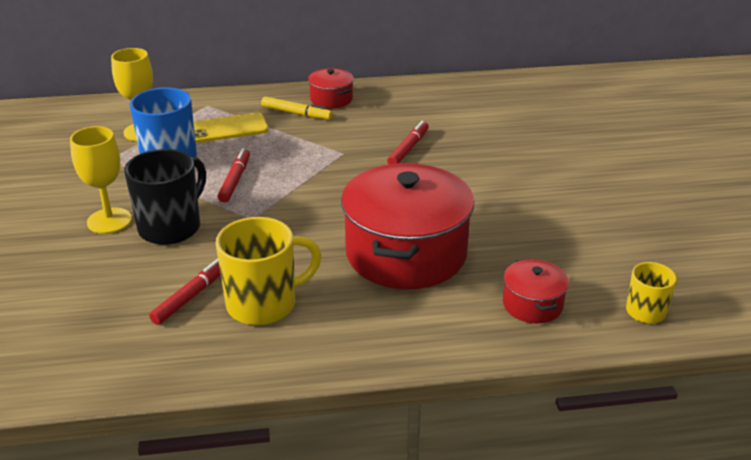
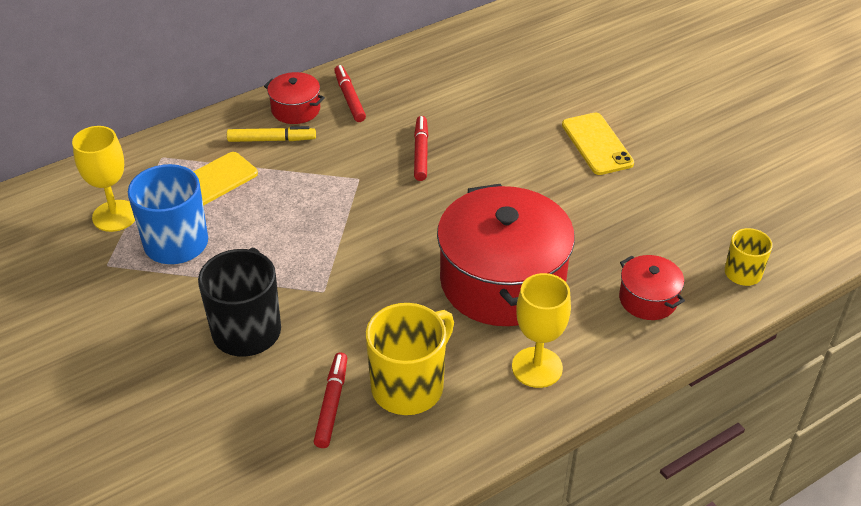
camera: 25 degrees left, 10 degrees up
(109, 221) = (173, 344): yellow goblet -> yellow goblet (537, 367)
(235, 180) = (270, 248): red marker -> red marker (349, 98)
(570, 179) = (597, 144): none -> yellow phone

